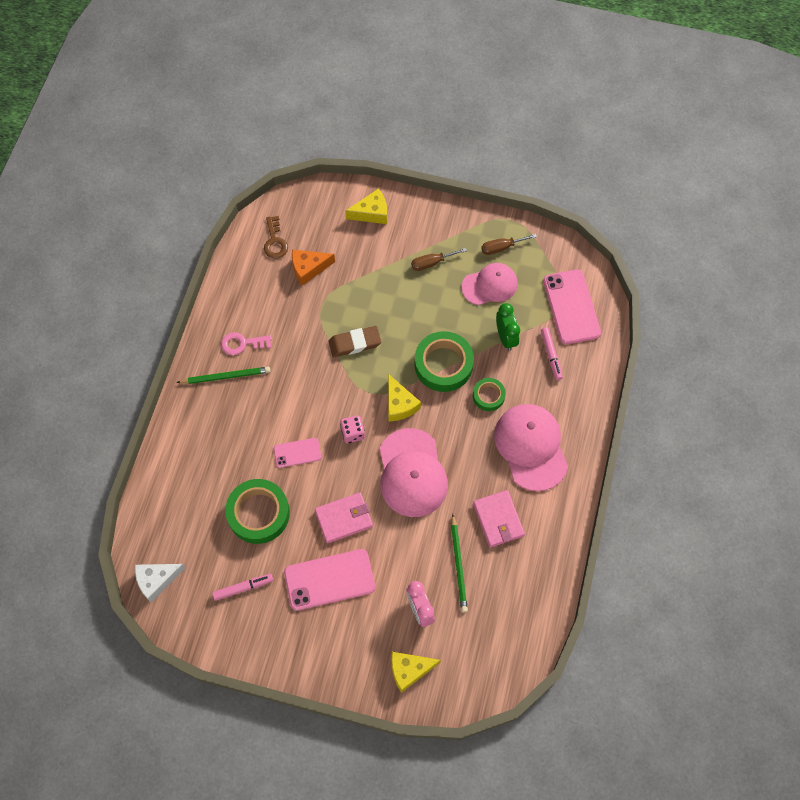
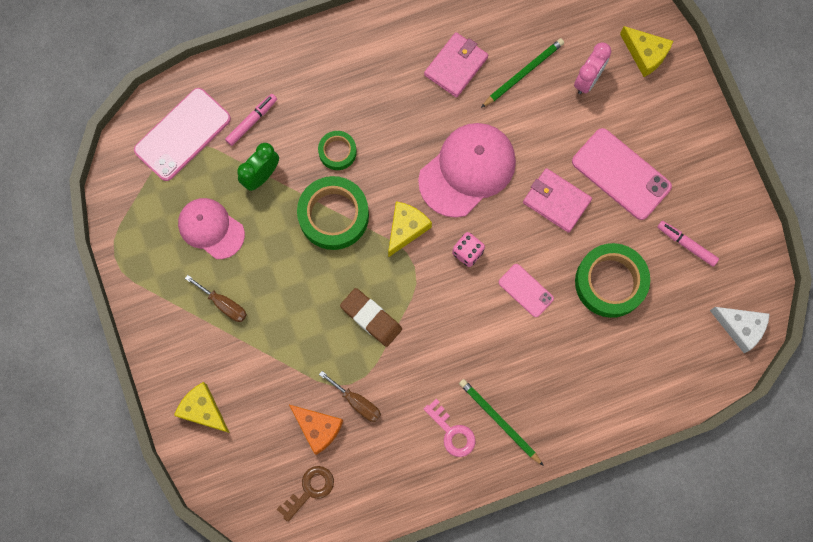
camera: 125 degrees left, 10 degrees up
(501, 247) = (157, 245): brown screwdriver -> brown screwdriver (357, 402)
(531, 447) = (363, 81): pink cap -> none

